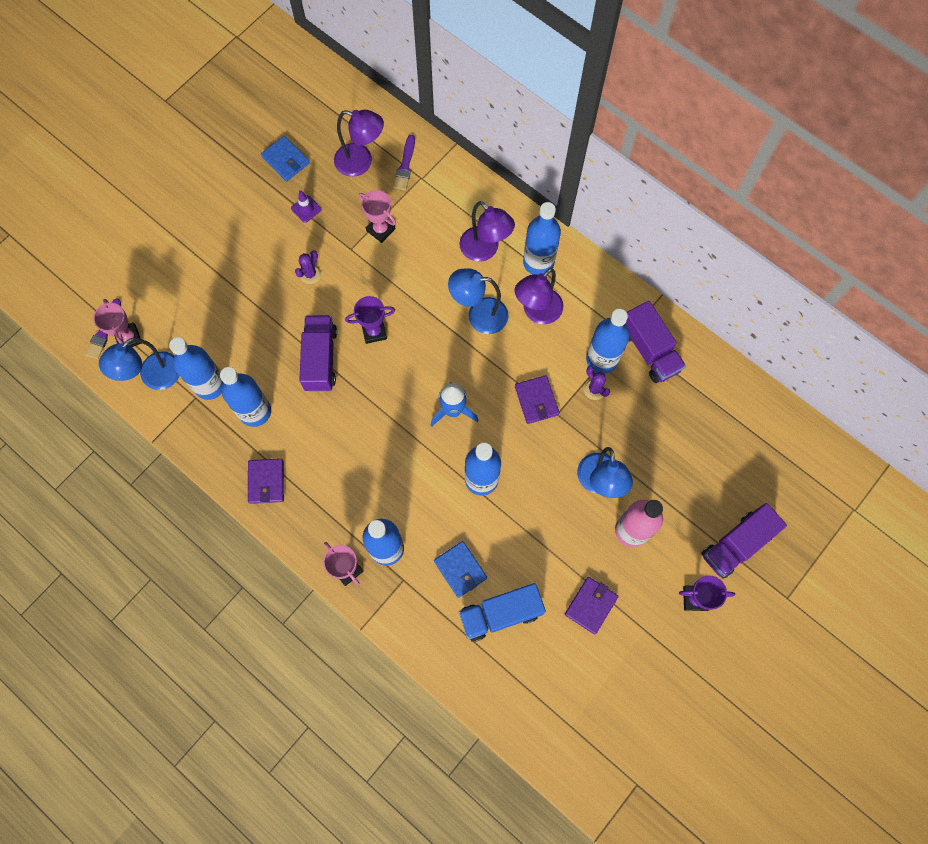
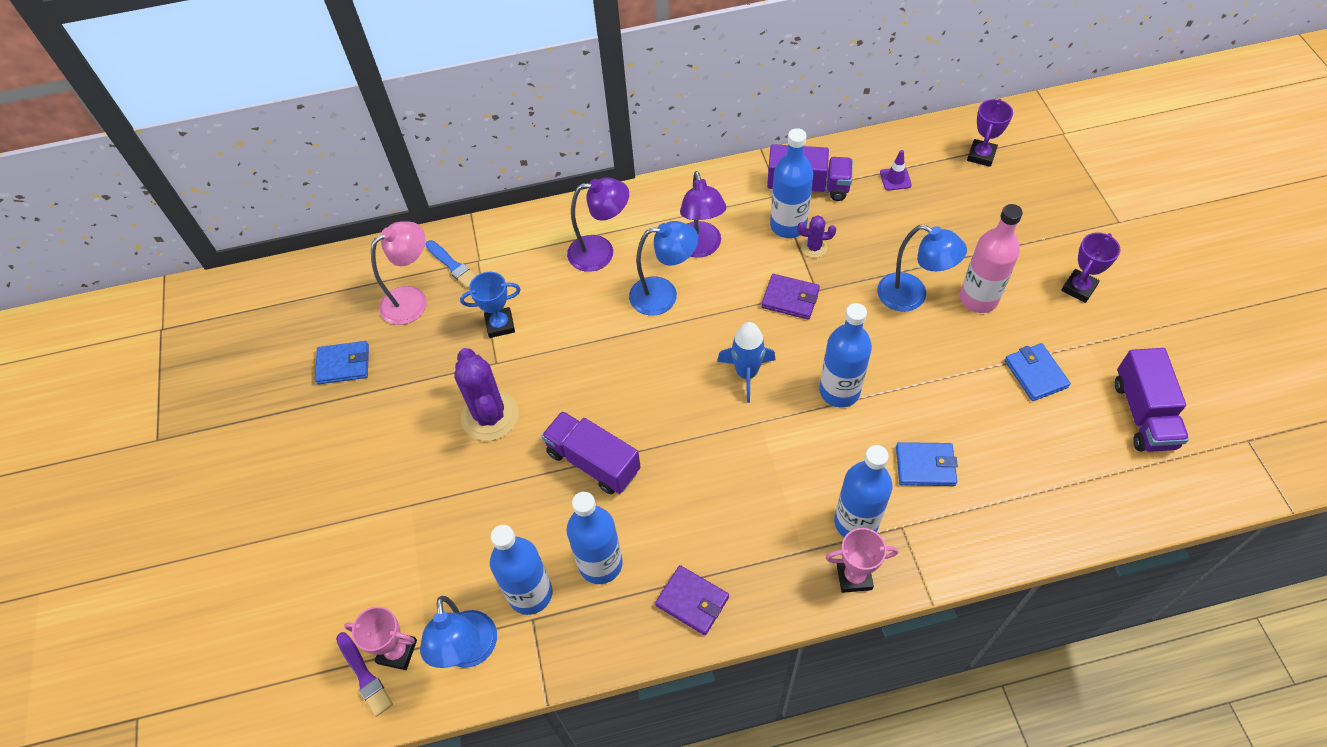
camera: 50 degrees left, 15 degrees down
(306, 209) = (415, 377): purple traffic cone -> purple traffic cone (895, 179)
(310, 274) = (490, 416): purple cactus -> purple cactus, size x2.04
(361, 162) = (412, 300): purple lamp -> pink lamp
(374, 331) = (604, 394): purple trophy -> purple trophy (981, 155)
(380, 230) = (500, 325): pink trophy -> blue trophy
(405, 165) = (452, 265): purple brush -> blue brush
(479, 315) = (664, 295): blue lamp -> blue lamp turned 135 degrees counterclockwise
(500, 614) = (997, 457): blue truck -> none
(538, 262) = (651, 218): blue bottle -> none
(591, 605) = (1035, 374): purple wallet -> blue wallet
(736, 544) = (1044, 229): purple truck -> purple truck (1143, 414)

